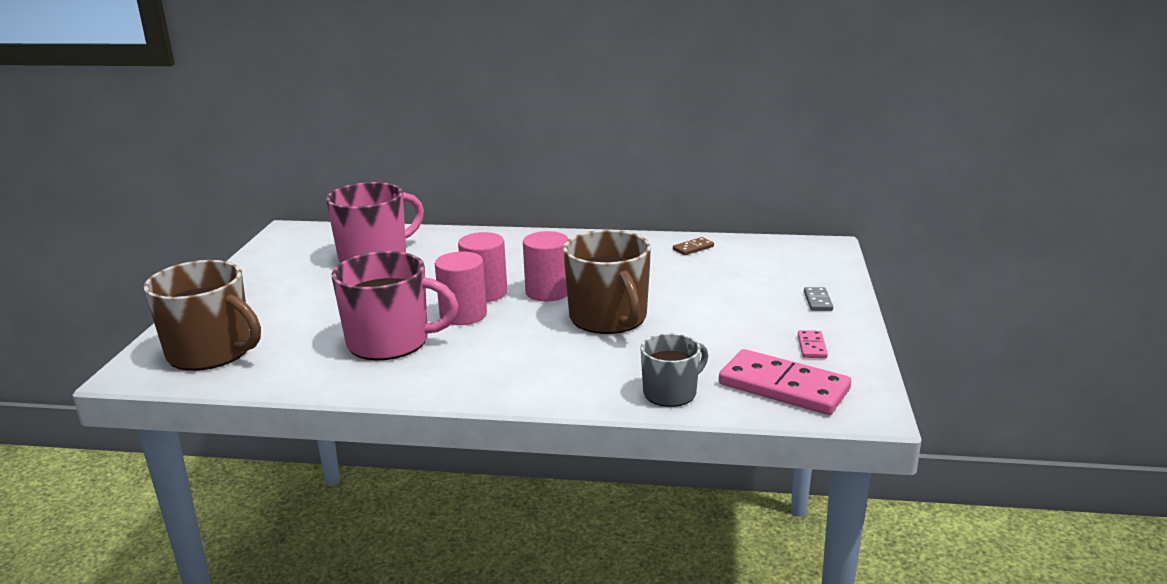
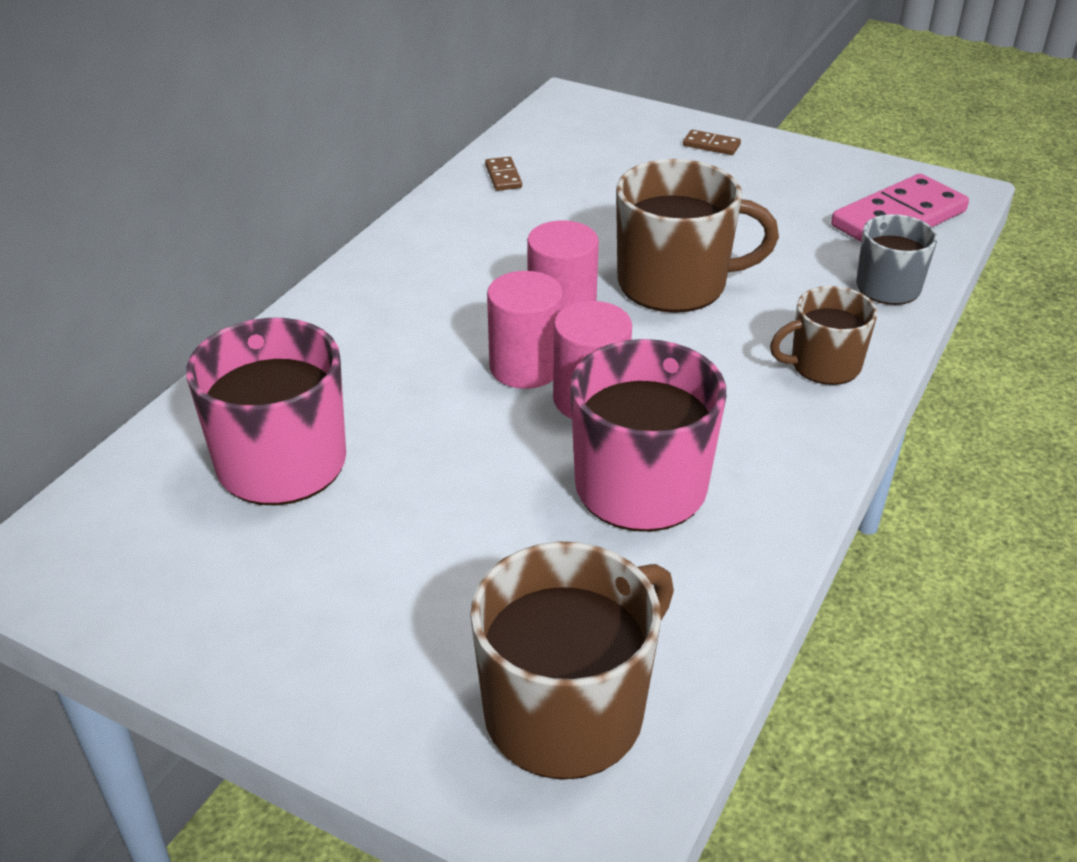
camera: 70 degrees left, 15 degrees up
(546, 380) = (823, 365): none -> brown mug
(811, 346) = (817, 179): pink domino -> none
(817, 301) = (711, 145): grey domino -> brown domino

